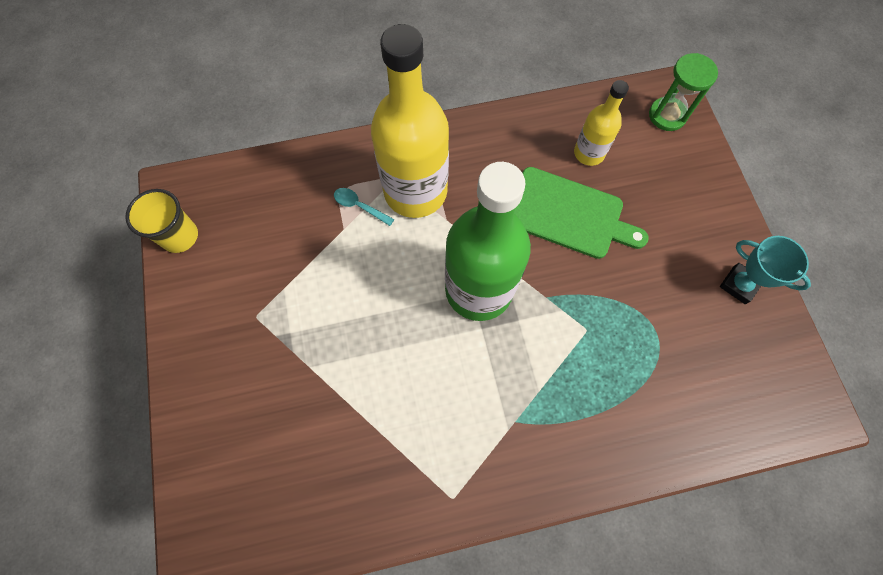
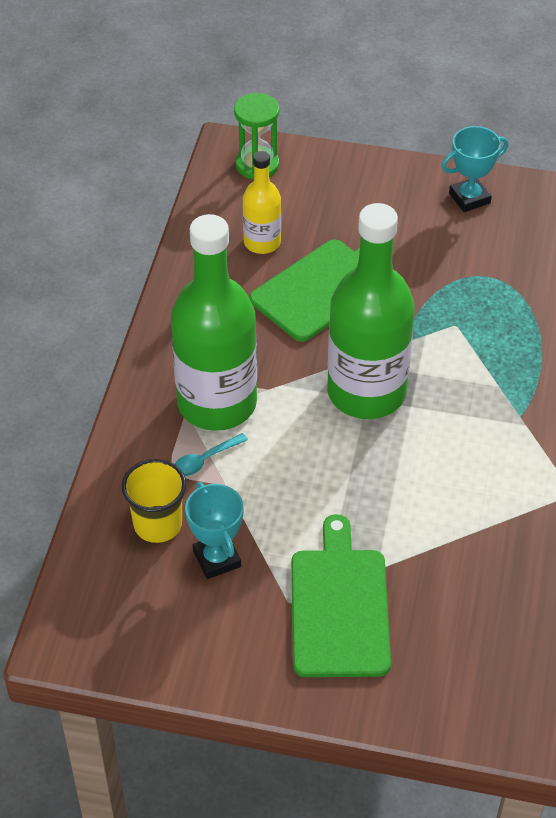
camera: 65 degrees left, 20 degrees down
(180, 236) = (136, 651): yellow cup -> yellow cup (158, 524)
(264, 354) = (339, 607): none -> green cutting board
(275, 252) = (217, 559): none -> turquoise trophy
(415, 191) = (217, 403): yellow bottle -> green bottle

